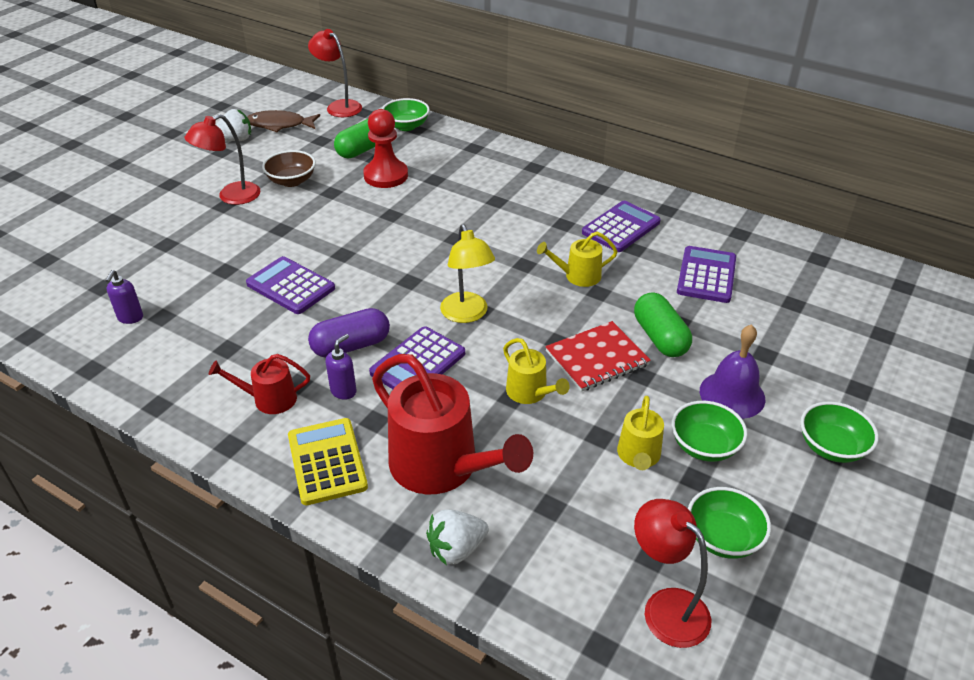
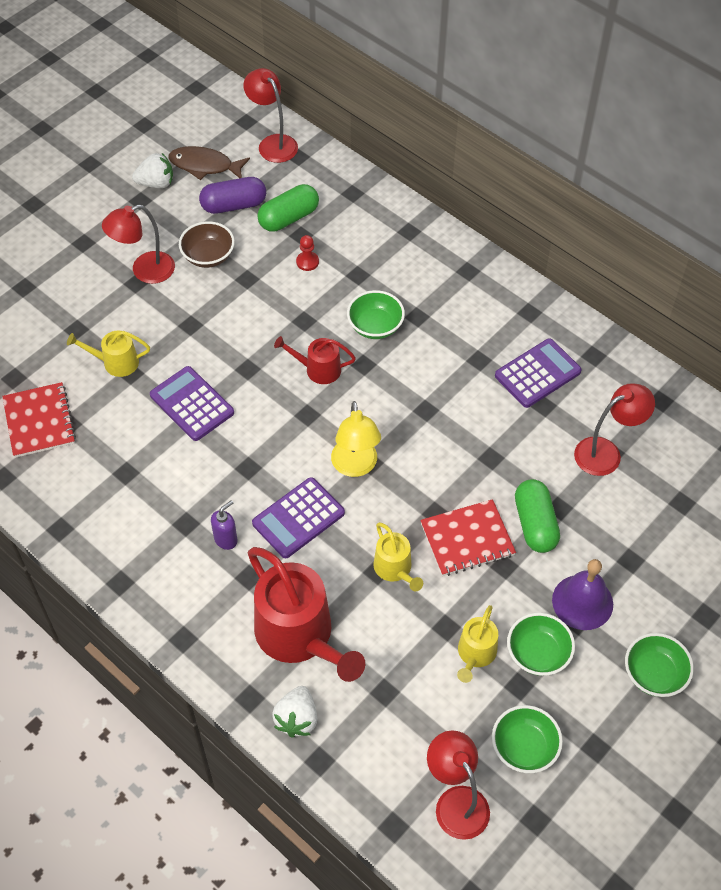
camera: 10 degrees right, 15 degrees up
(130, 318) = (39, 421): purple soap dispenser -> red notebook
(269, 399) = (158, 538): red watering can -> red watering can (318, 369)
(327, 461) = (201, 614): yellow calculator -> none
(351, 346) = (240, 488): purple capsule -> purple capsule (234, 205)
(386, 176) = (307, 262): red pawn -> red pawn, size x0.48
(406, 126) = (342, 186): green bowl -> green bowl (375, 326)
(456, 549) = (297, 719): white strawberry -> white strawberry turned 60 degrees counterclockwise
(578, 276) = (476, 433): yellow watering can -> yellow watering can (116, 362)
(706, 275) = (606, 452): purple calculator -> red lamp

